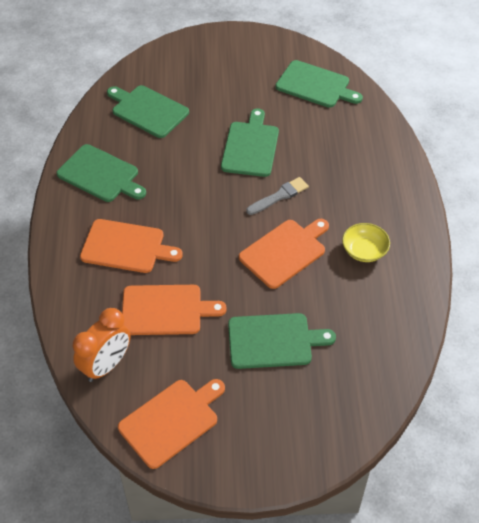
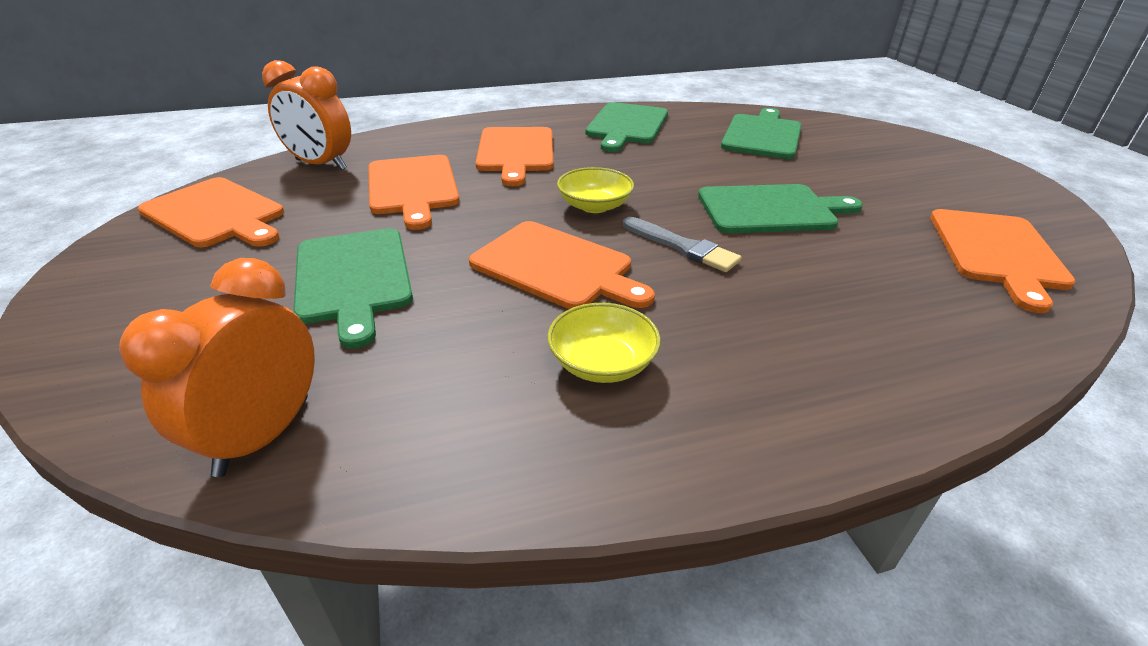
camera: 75 degrees right, 15 degrees down
(222, 221) = (594, 206): none -> yellow bowl
(315, 85) = (997, 252): green cutting board -> orange cutting board
(386, 368) = (264, 435): none -> orange clock

